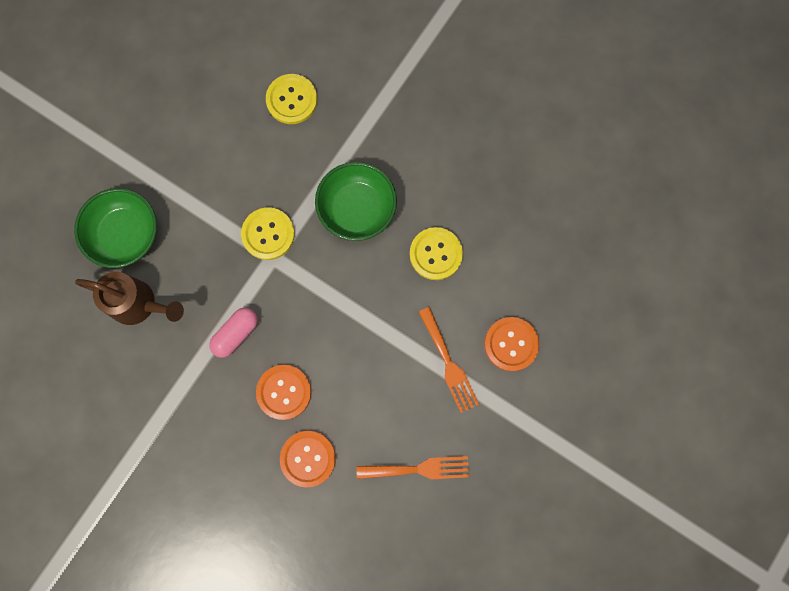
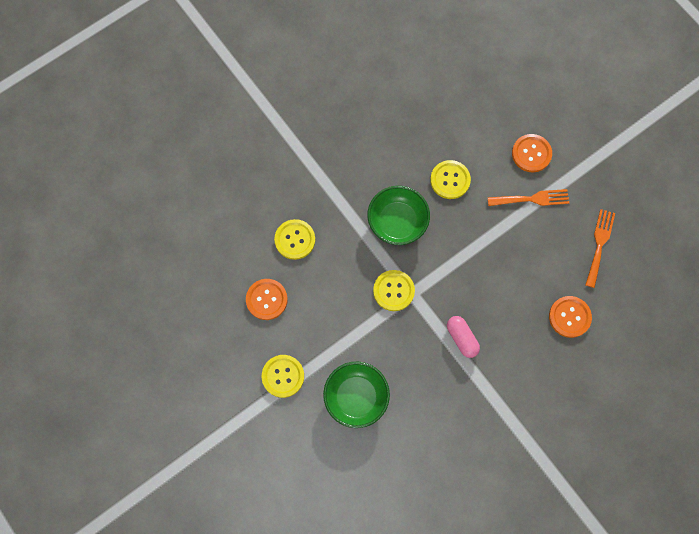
camera: 70 degrees left, 5 degrees down
(124, 145) = (283, 376): none -> yellow button
(139, 304) = (414, 403): brown watering can -> none
(284, 392) = (516, 318): orange button -> orange button (266, 299)

